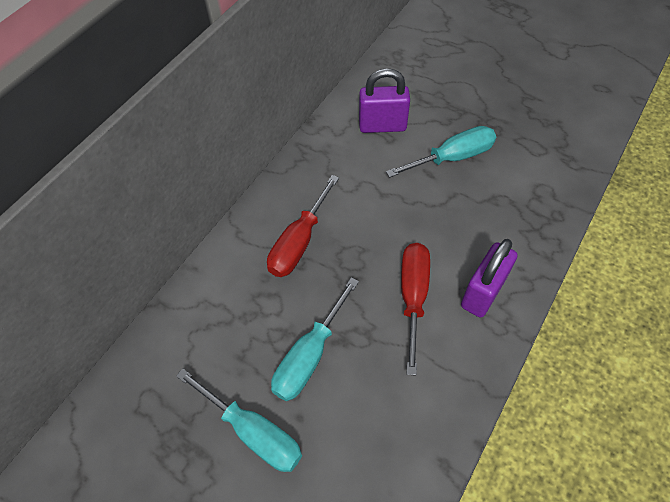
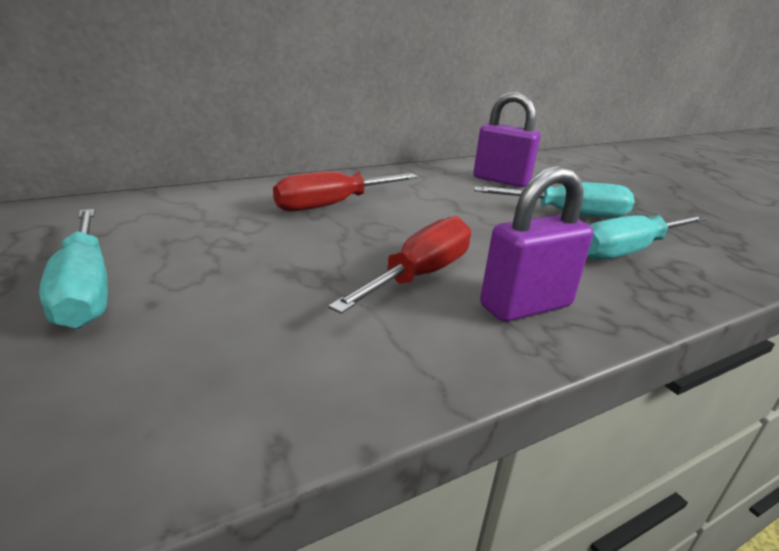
camera: 25 degrees right, 30 degrees down
(309, 356) = (236, 266): turquoise screwdriver -> turquoise screwdriver (628, 251)

